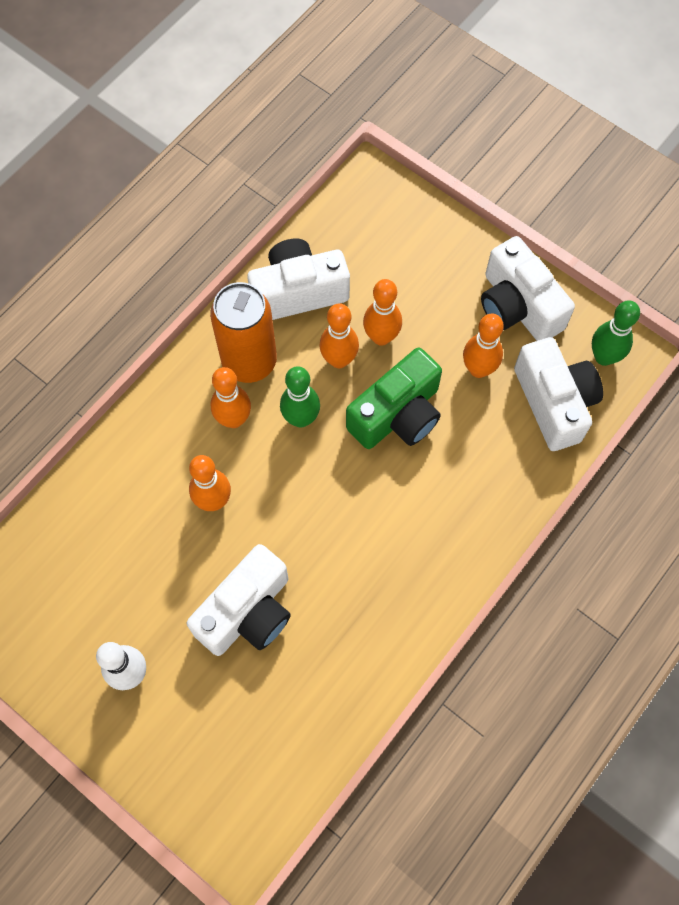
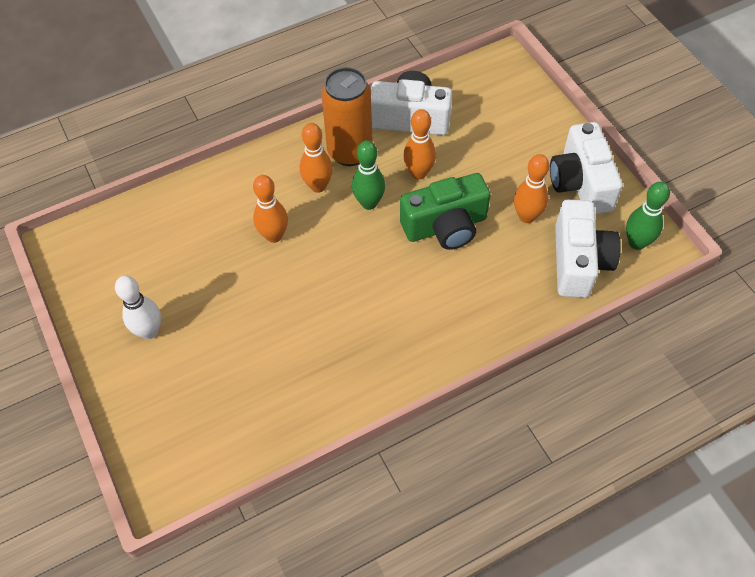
camera: 25 degrees right, 10 degrees down
(247, 612) = (258, 322): white camera -> none
(381, 337) = (459, 168): orange bowling pin -> none

